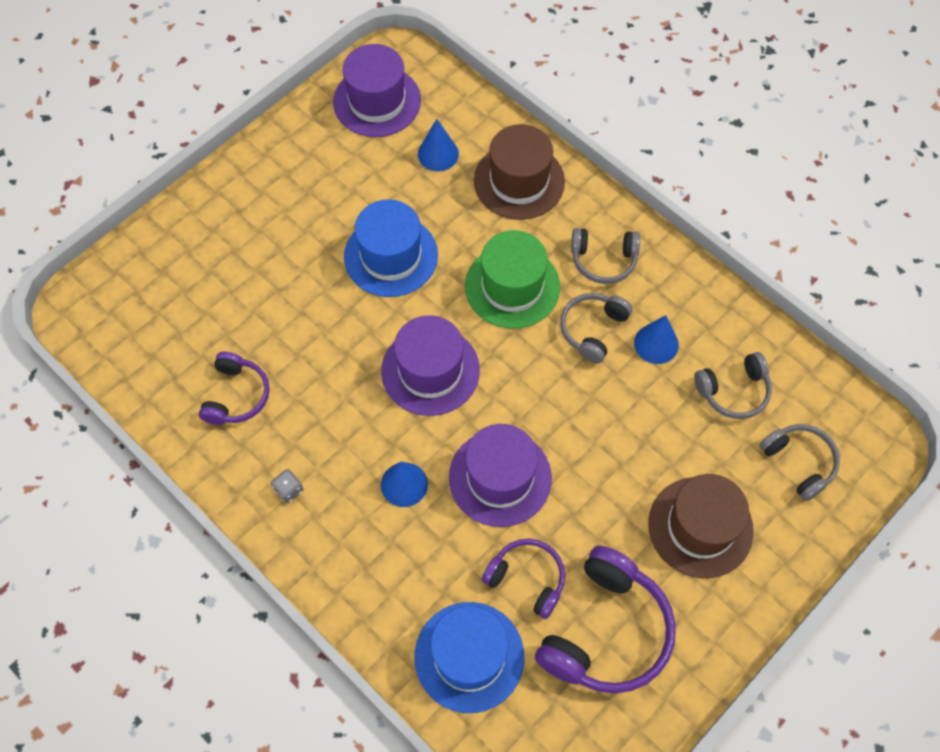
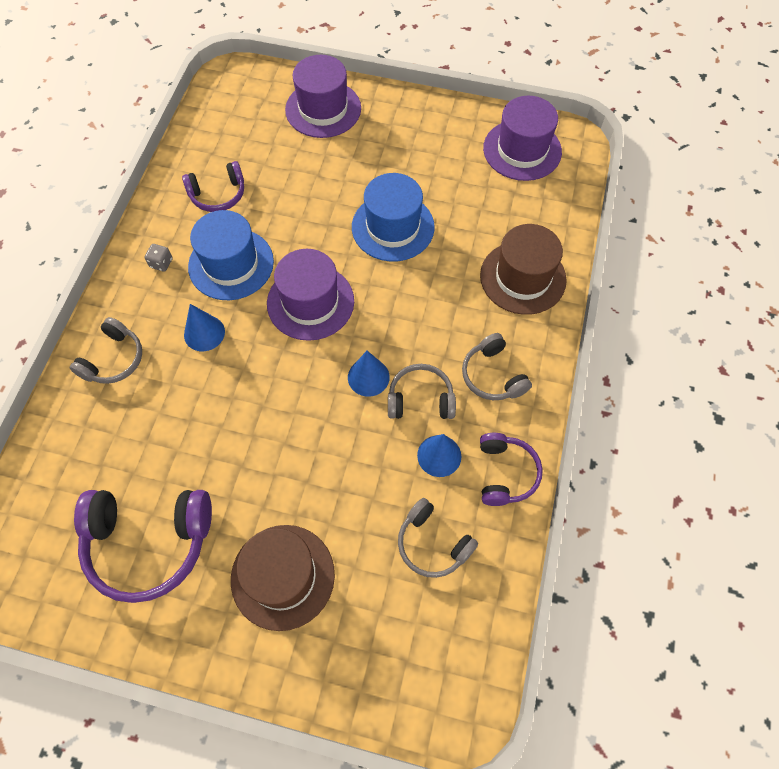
camera: 60 degrees right, 0 degrees up
(438, 154) = (505, 211): blue cone -> blue cone (368, 377)
(469, 656) = (83, 449): blue hat -> blue hat (231, 264)
(500, 477) = (245, 396): purple hat -> purple hat (323, 109)
(512, 286) = (421, 321): green hat -> none
(527, 579) = (167, 459): purple headphones -> purple headphones (505, 473)
(799, 462) = (395, 638): grey headphones -> grey headphones (114, 359)

